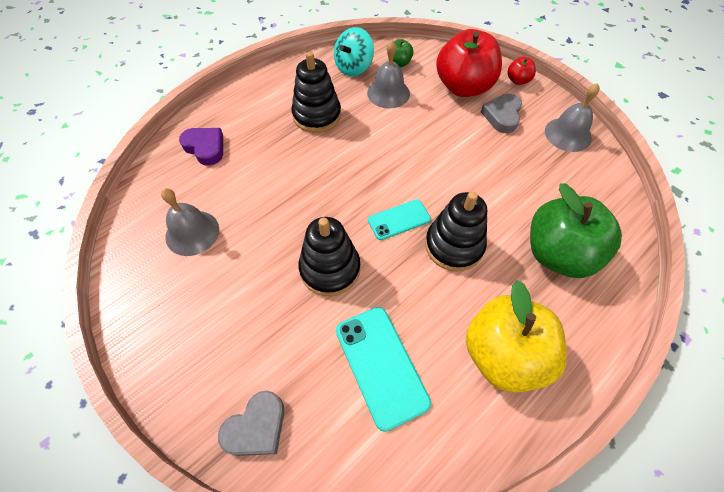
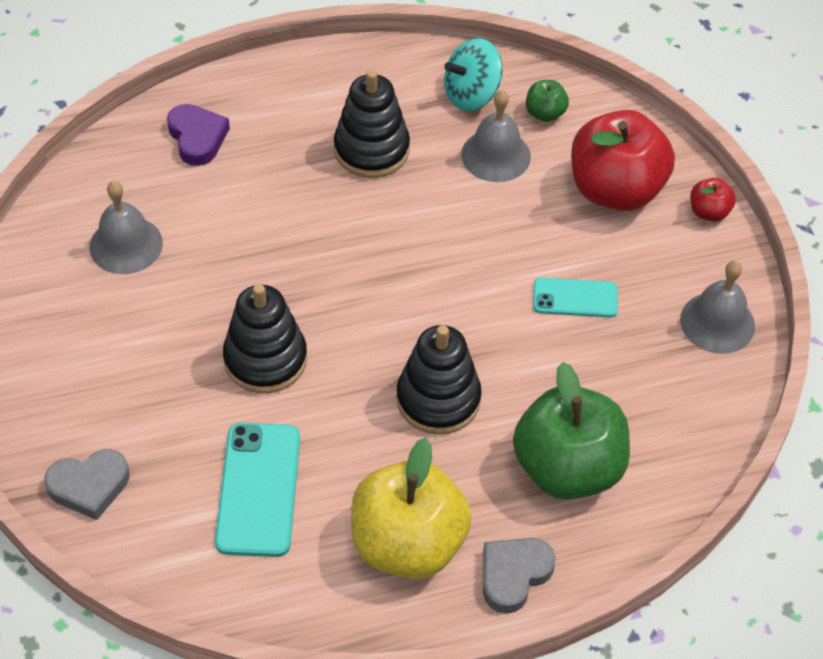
camera: 25 degrees right, 5 degrees down
(399, 220) = (390, 337): turquoise phone -> turquoise phone (575, 298)
(502, 116) = (640, 256): grey heart -> grey heart (513, 575)

